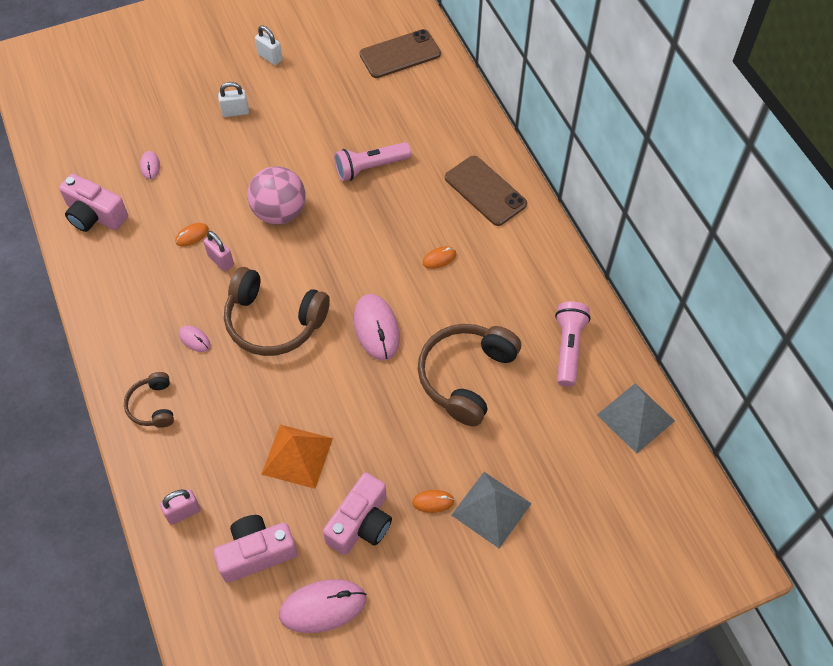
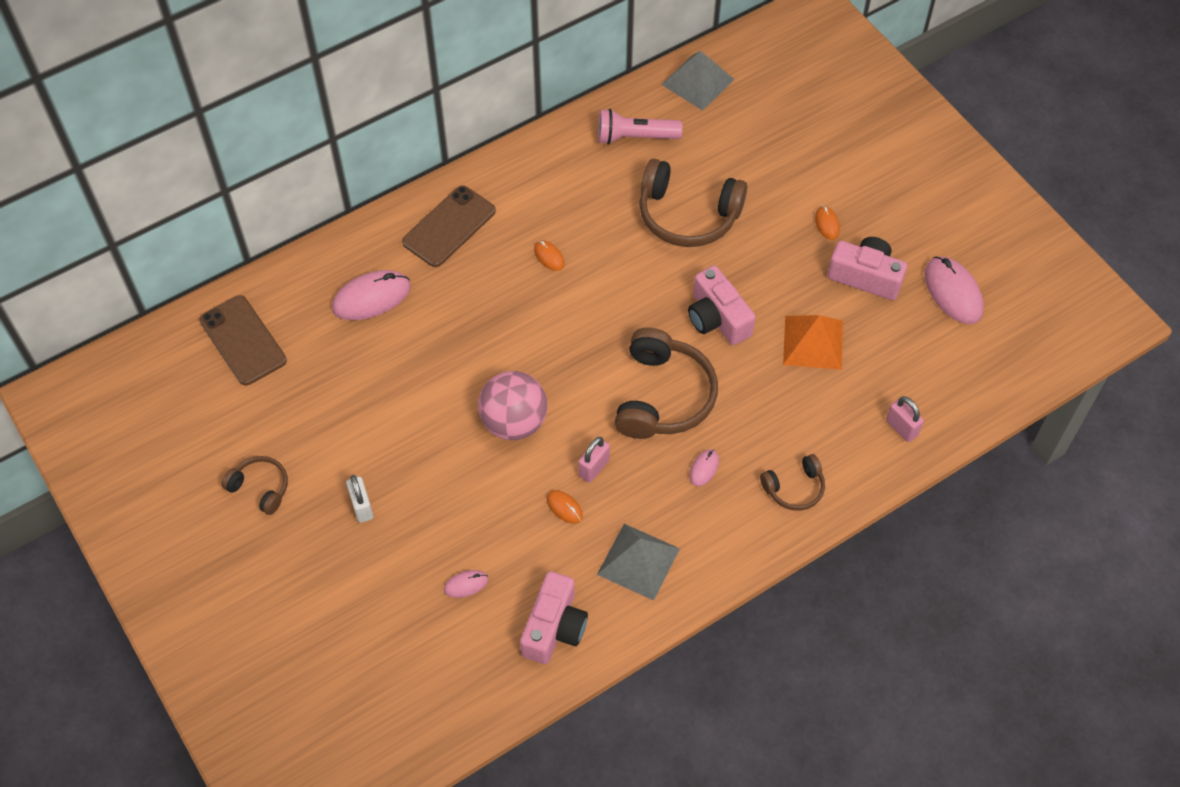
camera: 100 degrees left, 0 degrees up
(256, 553) = (921, 355): pink camera -> pink camera (717, 318)
(270, 57) = (260, 488): white padlock -> brown headphones
(370, 168) = (432, 342): pink flashlight -> none
(376, 328) = (650, 299): pink mouse -> pink mouse (371, 298)
(491, 509) = (820, 179): grey pyramid -> grey pyramid (638, 561)

